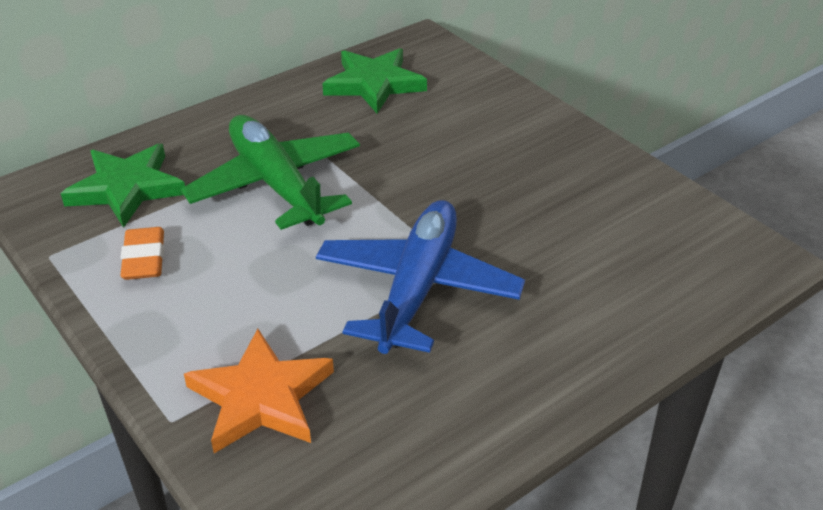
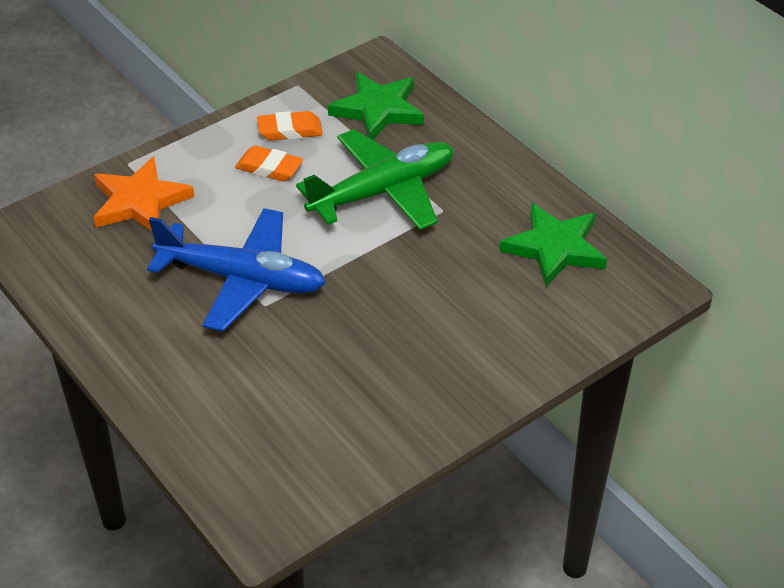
camera: 90 degrees right, 5 degrees up
(215, 274) = (269, 168): none -> orange eraser

